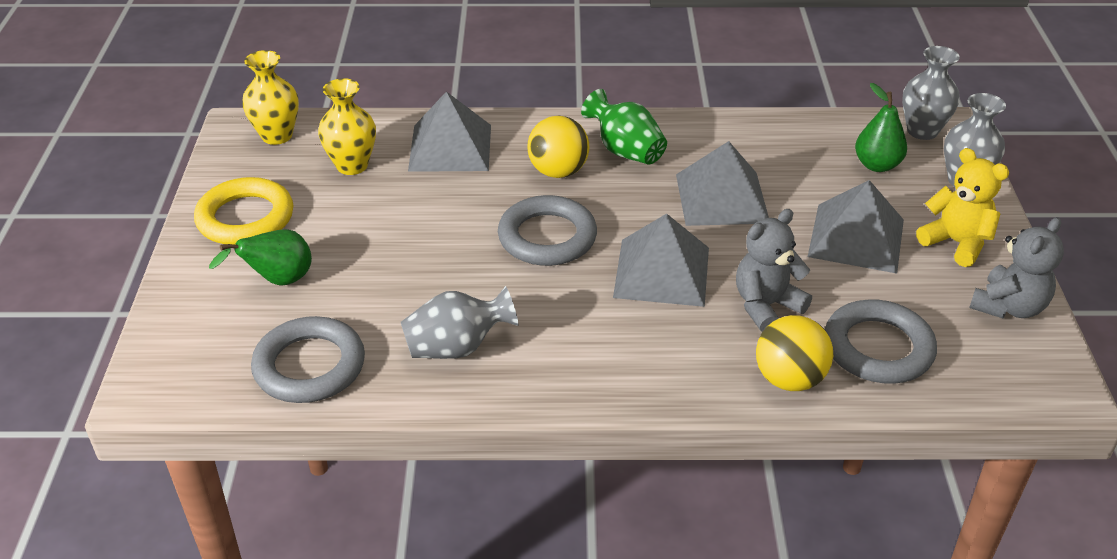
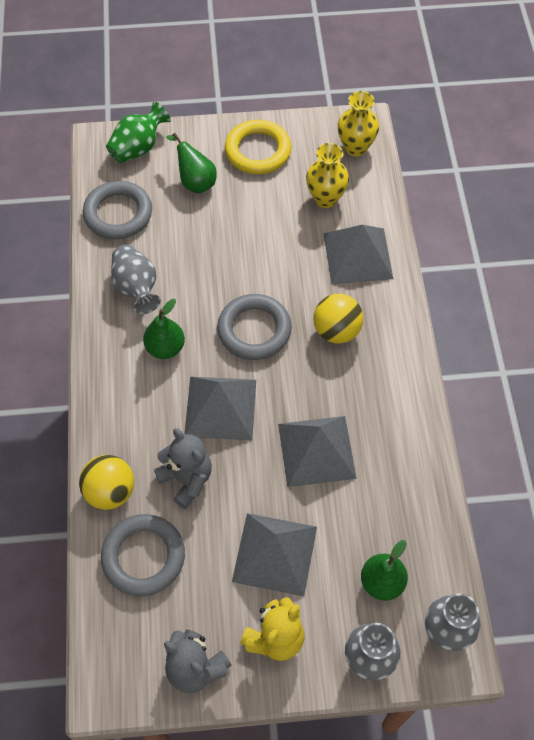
camera: 85 degrees right, 20 degrees up
(564, 320) = (165, 348): none -> green pear
(625, 151) = (372, 377): green vase -> green vase (138, 148)

